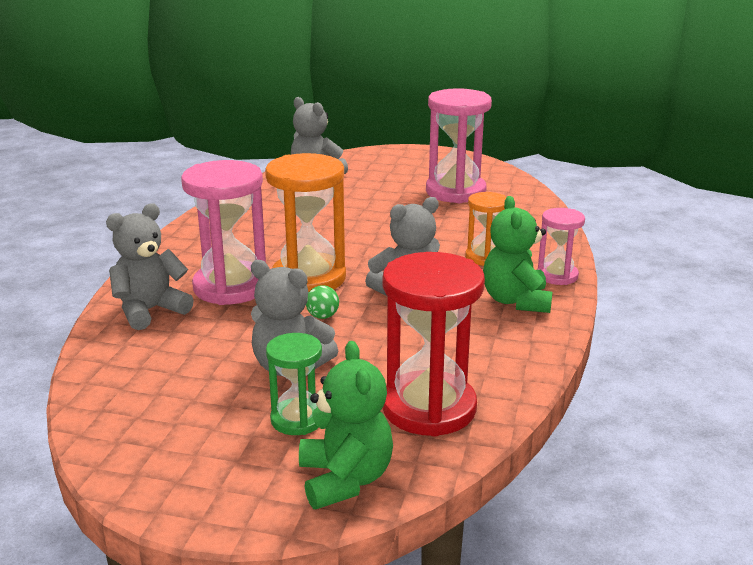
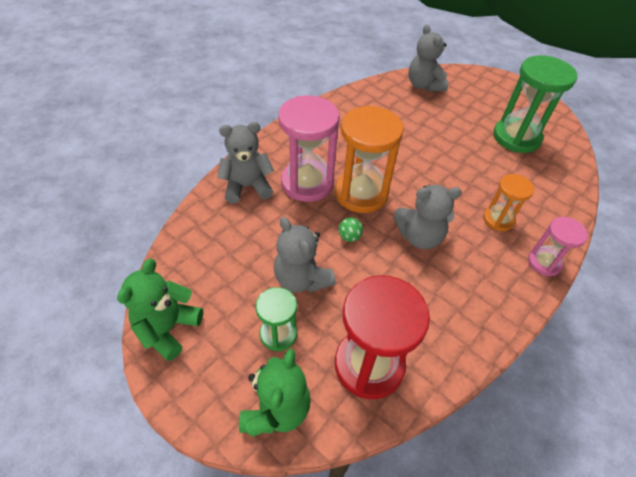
camera: 25 degrees right, 25 degrees up
(455, 192) = (516, 137): pink hourglass -> green hourglass
(516, 301) = (495, 278): green teddy bear -> green teddy bear (168, 328)

